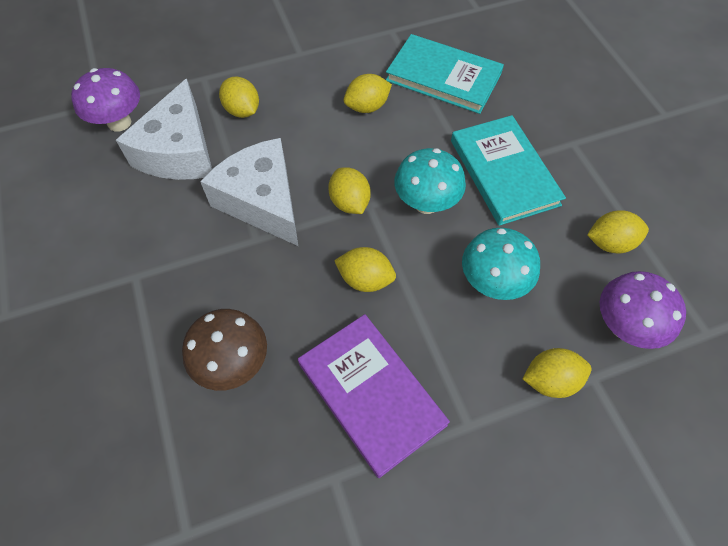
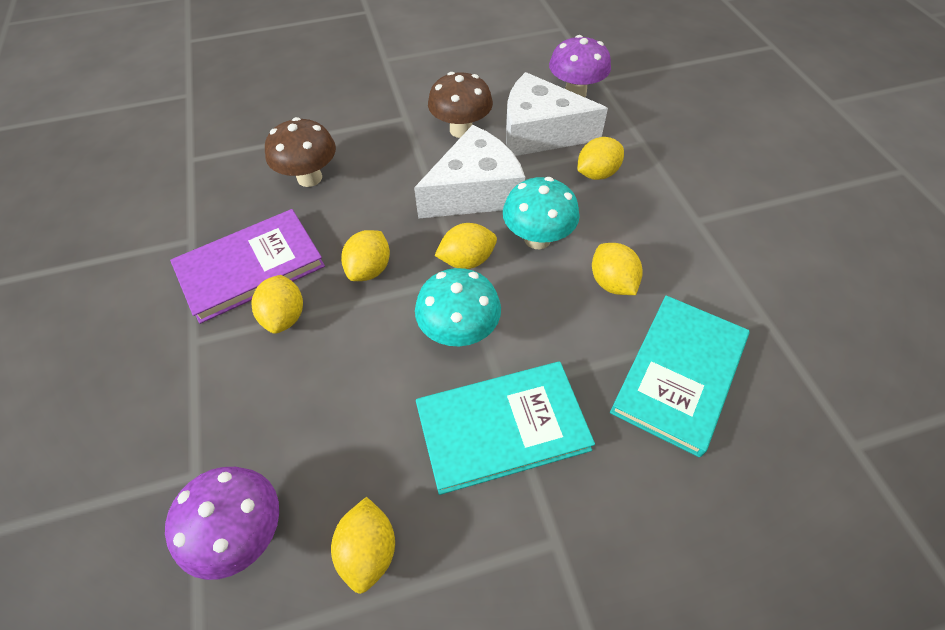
camera: 95 degrees right, 5 degrees down
(166, 219) = (461, 130): none -> brown mushroom
(492, 283) = (340, 387): turquoise mushroom -> turquoise mushroom (537, 239)
(550, 380) = (208, 426): yellow lemon -> yellow lemon (284, 316)

